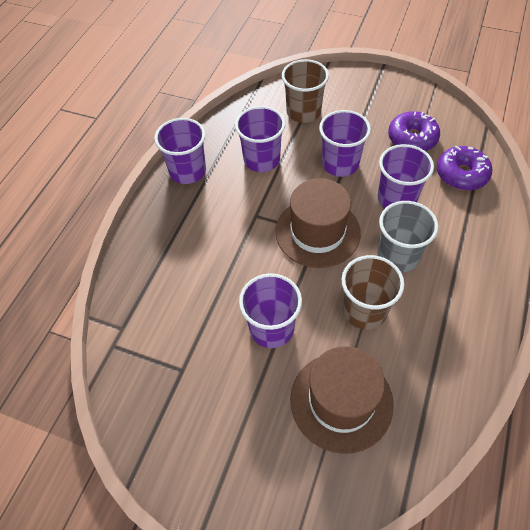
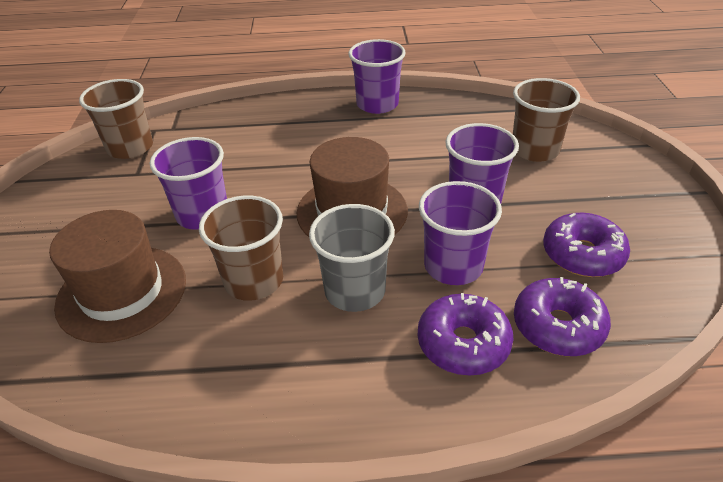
camera: 65 degrees right, 15 degrees down
(133, 370) = (130, 148): none -> brown cup
(261, 160) = (431, 143): purple cup -> none
(459, 219) = (463, 343): none -> purple donut

